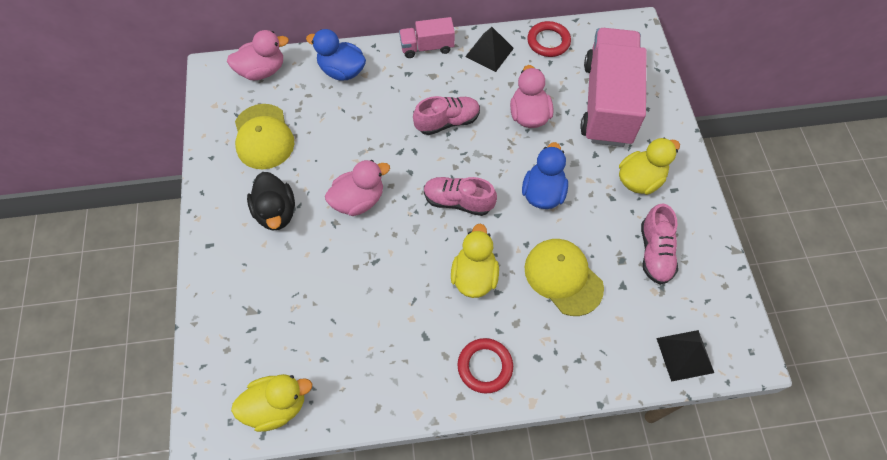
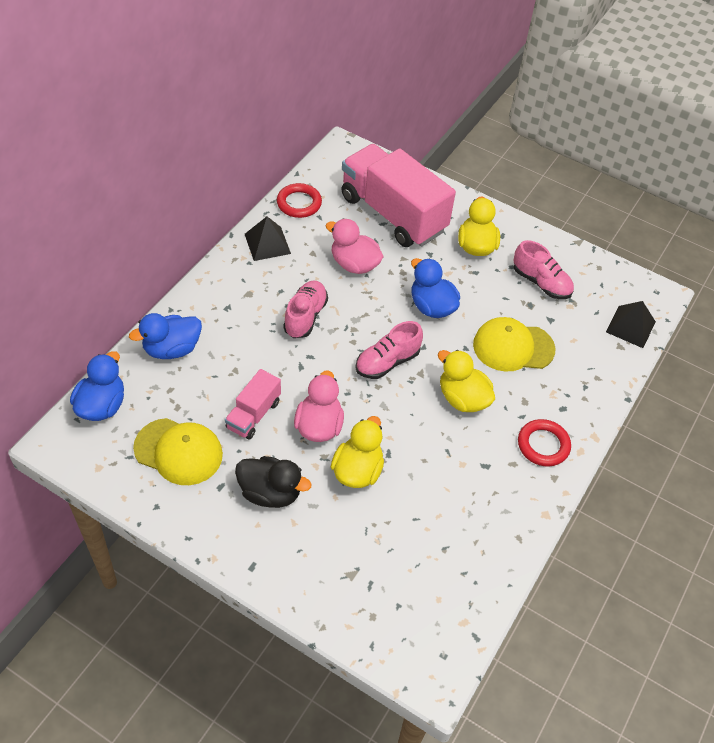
camera: 55 degrees left, 10 degrees down
(262, 71) = (102, 405): pink duck -> blue duck
(277, 406) = (458, 610): yellow duck -> yellow duck (357, 470)
(427, 47) = (215, 277): pink truck -> pink truck (253, 415)

